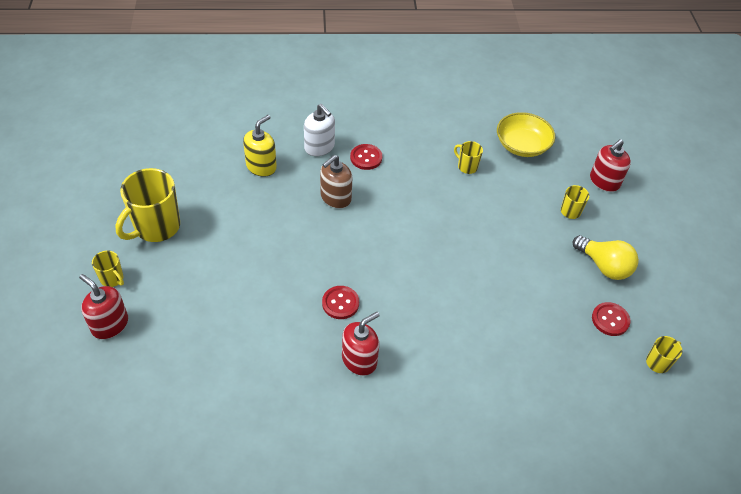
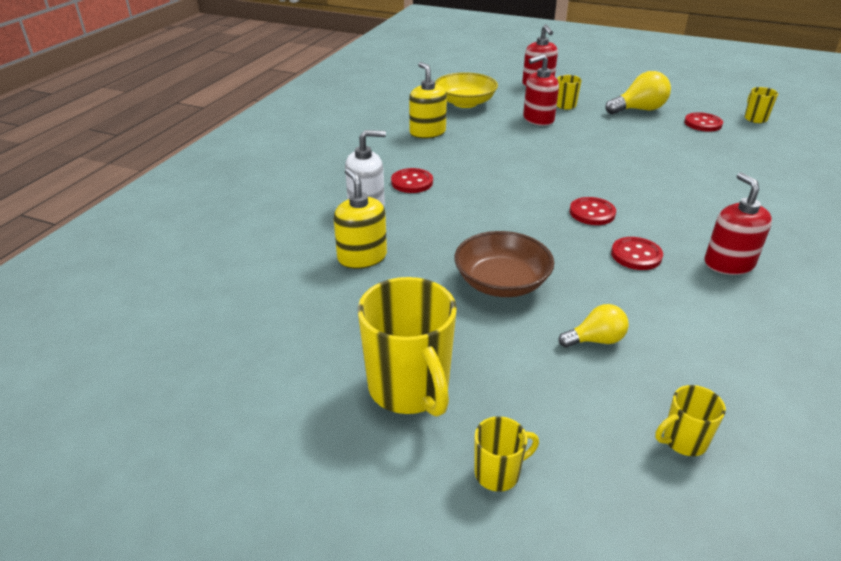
camera: 60 degrees left, 15 degrees down
(110, 324) = (605, 500): red soap dispenser -> red soap dispenser (538, 119)
(233, 298) = (595, 340): none -> yellow light bulb
(269, 239) = (501, 283): none -> brown bowl
(335, 197) = (461, 217): brown soap dispenser -> none
(385, 267) = (592, 213): none -> red button
(449, 141) = (427, 132): none -> yellow soap dispenser
(467, 167) = (472, 133): yellow mug -> yellow mug (683, 441)

